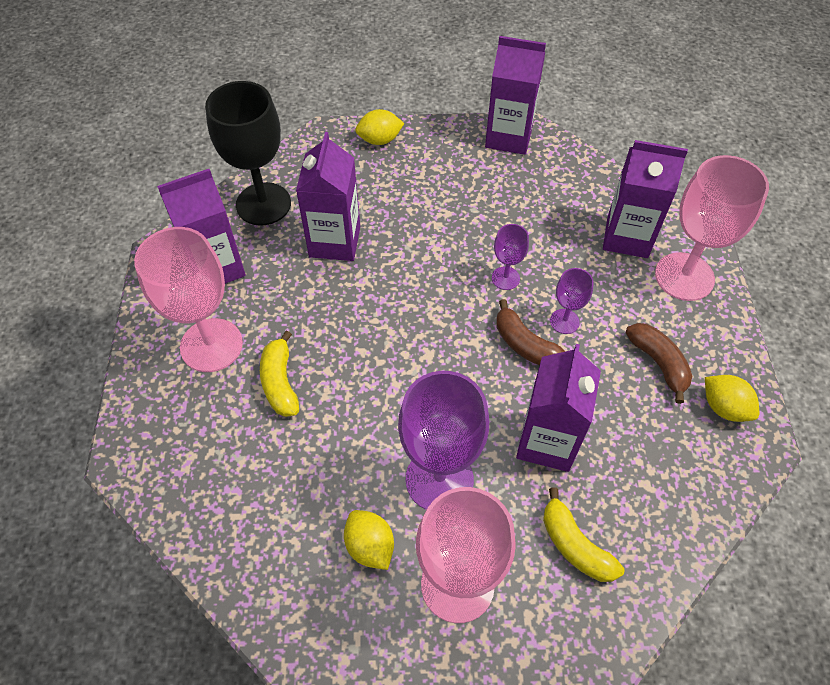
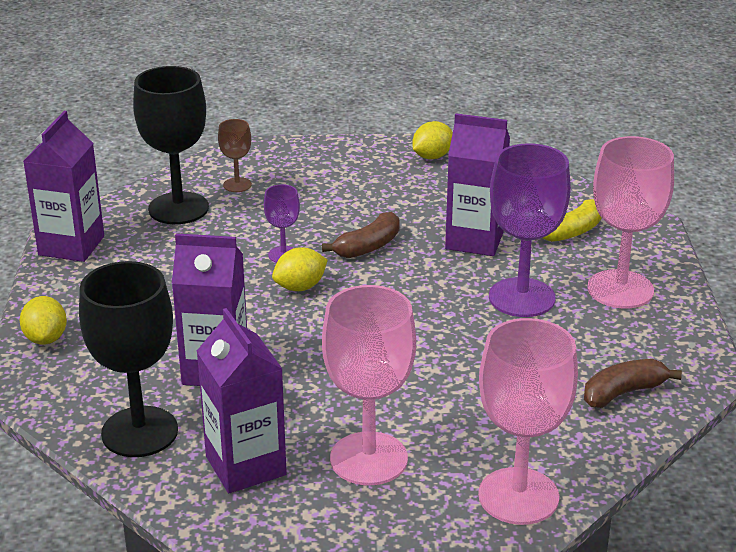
camera: 90 degrees left, 25 degrees down
(280, 382) = (419, 401): yellow banana -> none
(370, 546) = (596, 336): yellow lemon -> yellow lemon (300, 287)
(564, 321) = (340, 224): purple goblet -> none
(577, 198) = (178, 208): none -> black goblet
(627, 237) = (237, 185): purple carton -> brown goblet
(658, 363) = (388, 181): brown banana -> brown banana (623, 393)
(684, 276) = (290, 161): pink goblet -> pink goblet (518, 496)

